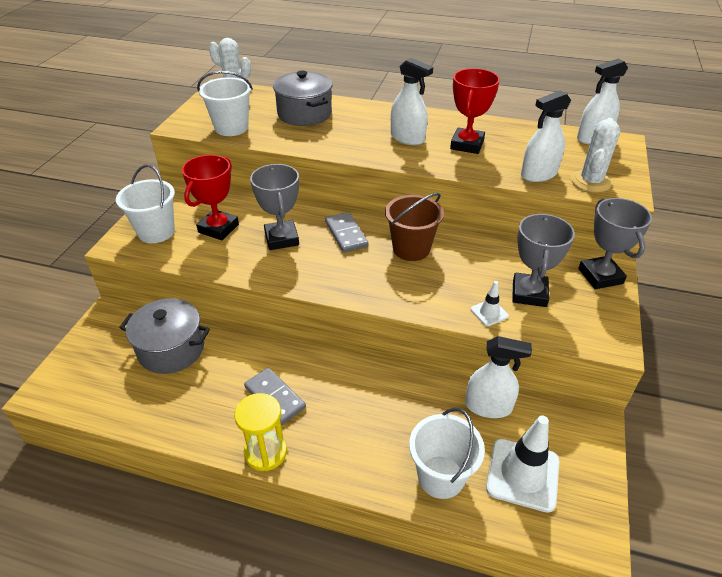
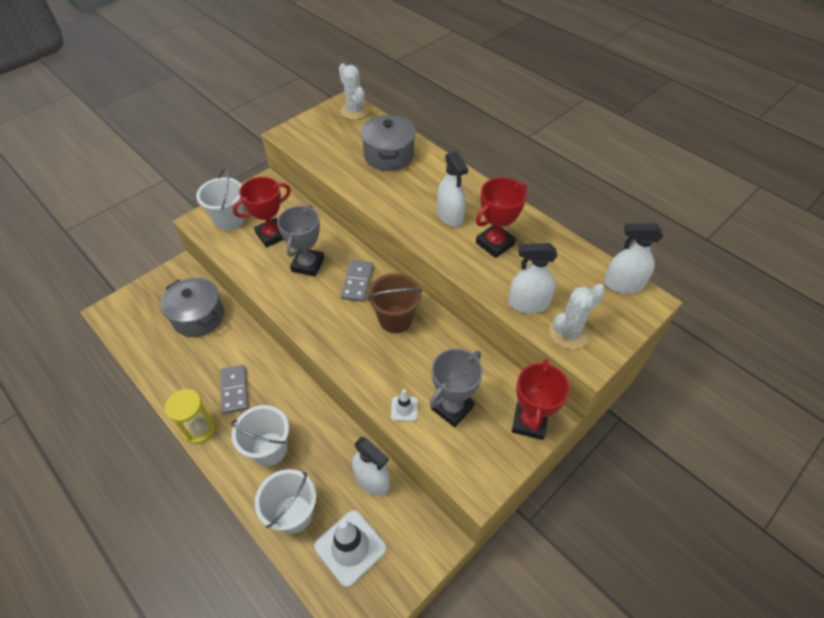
camera: 30 degrees right, 10 degrees up
(231, 128) = (321, 150): white bucket -> white bucket (269, 449)
(600, 276) = (529, 422): grey trophy -> red trophy

